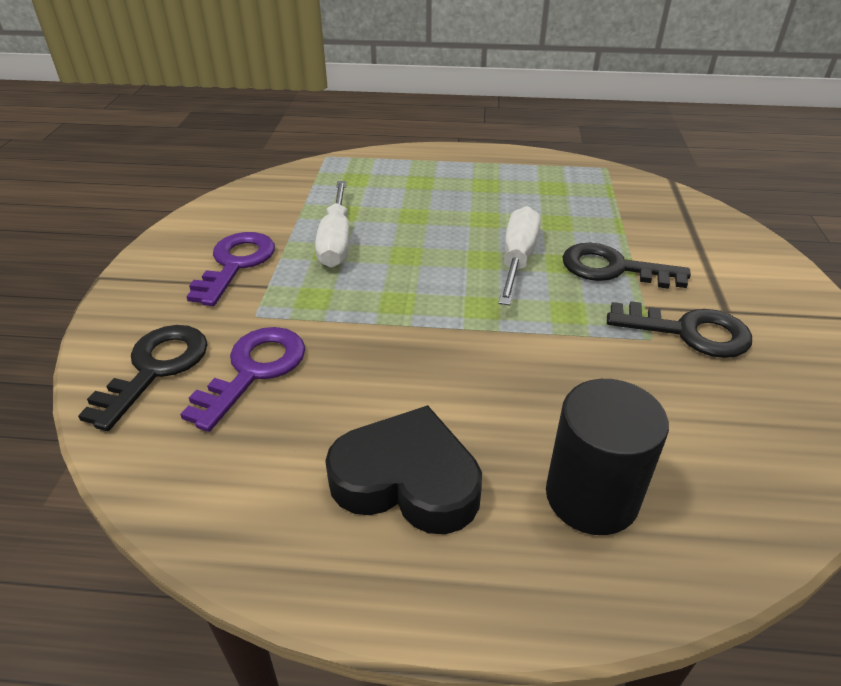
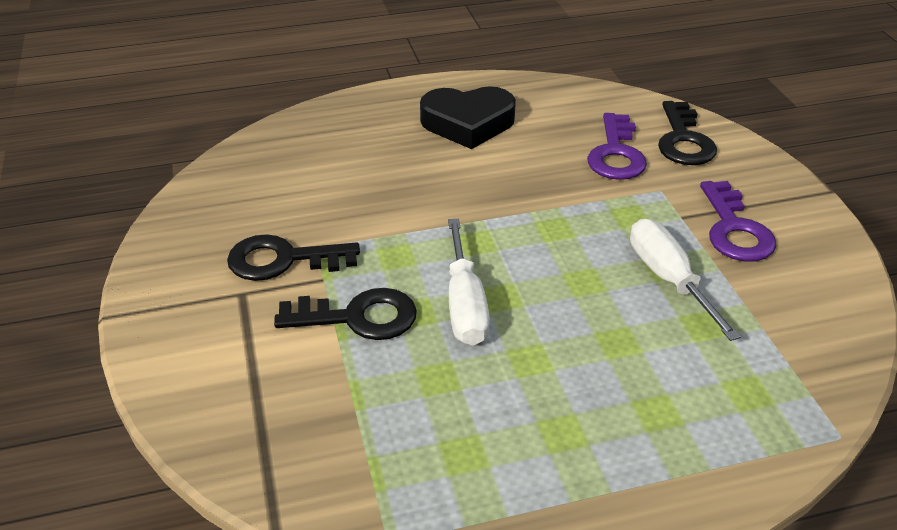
camera: 160 degrees right, 0 degrees up
(591, 496) = (356, 138): black cylinder -> none

